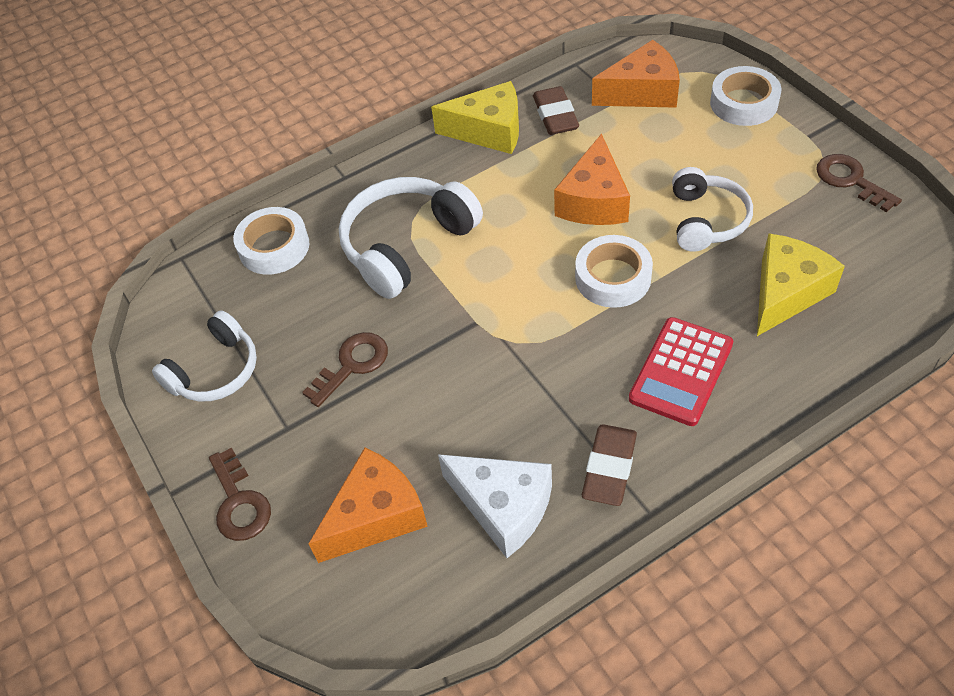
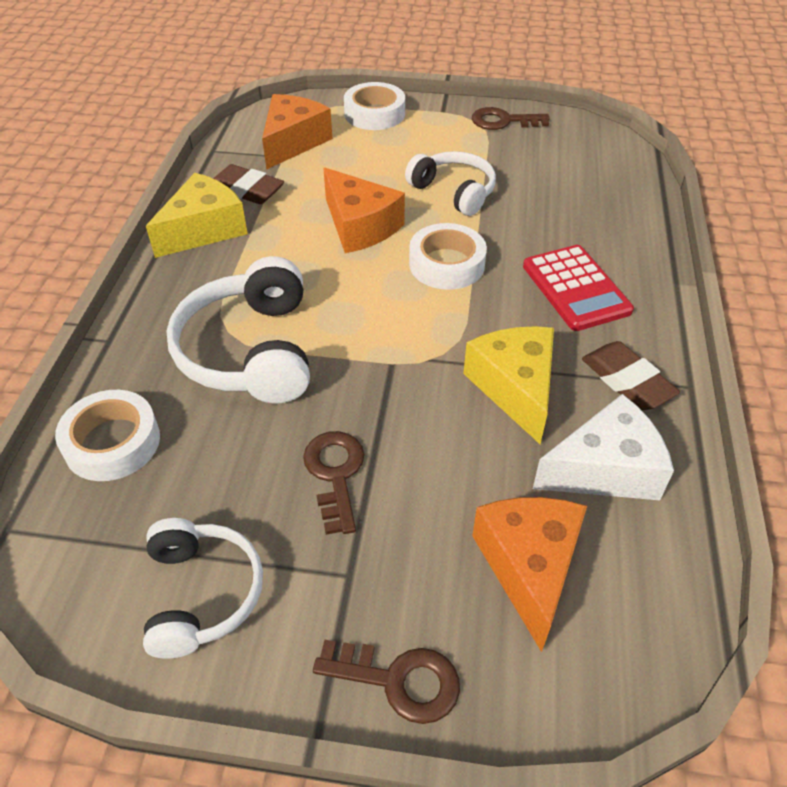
camera: 55 degrees left, 5 degrees down
(786, 293) = (563, 202): yellow cheese -> yellow cheese (515, 388)

